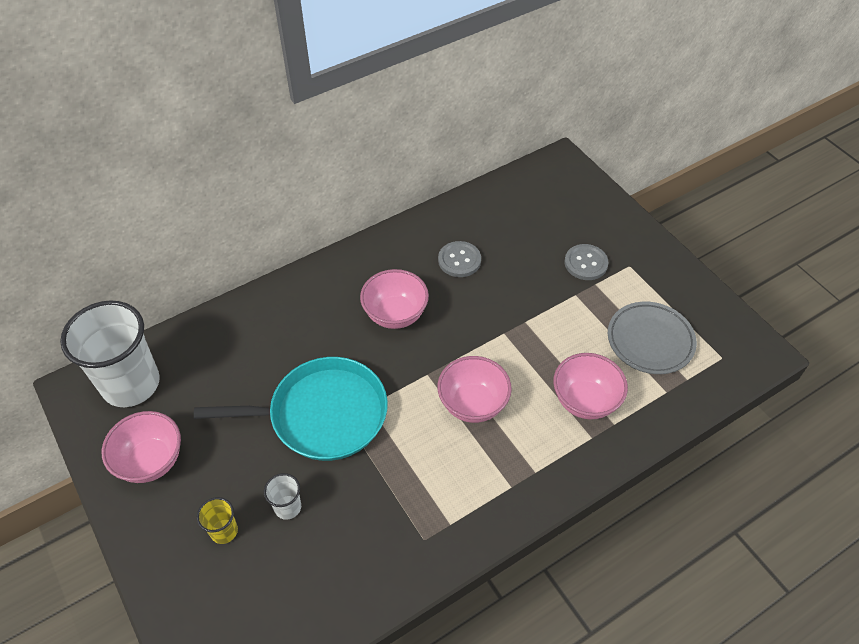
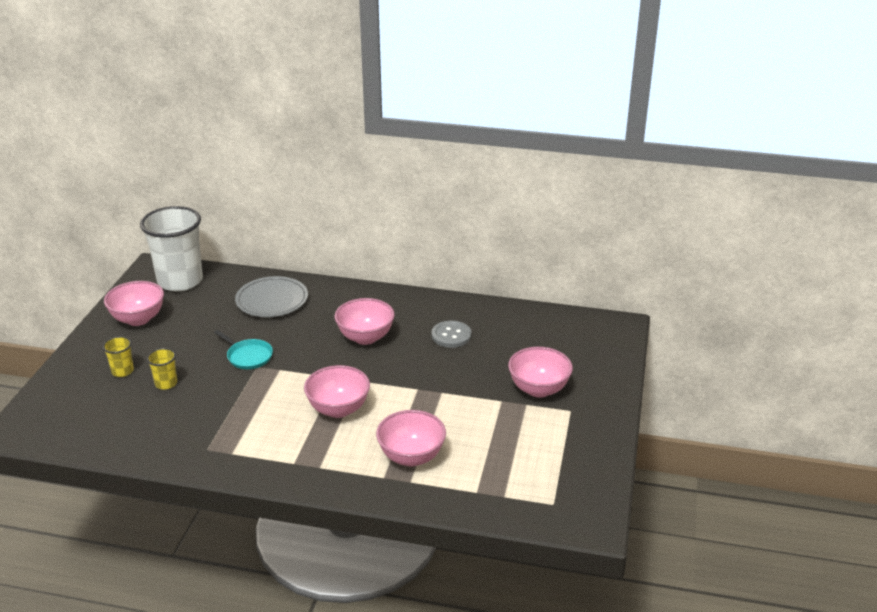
camera: 45 degrees right, 20 degrees down
(288, 507) = (166, 383): white cup -> yellow cup
(322, 415) = (248, 356): turquoise pan -> turquoise pan, size x0.47
(585, 263) = (538, 389): grey button -> pink bowl
(650, 341) = (513, 458): grey plate -> grey plate (272, 301)

